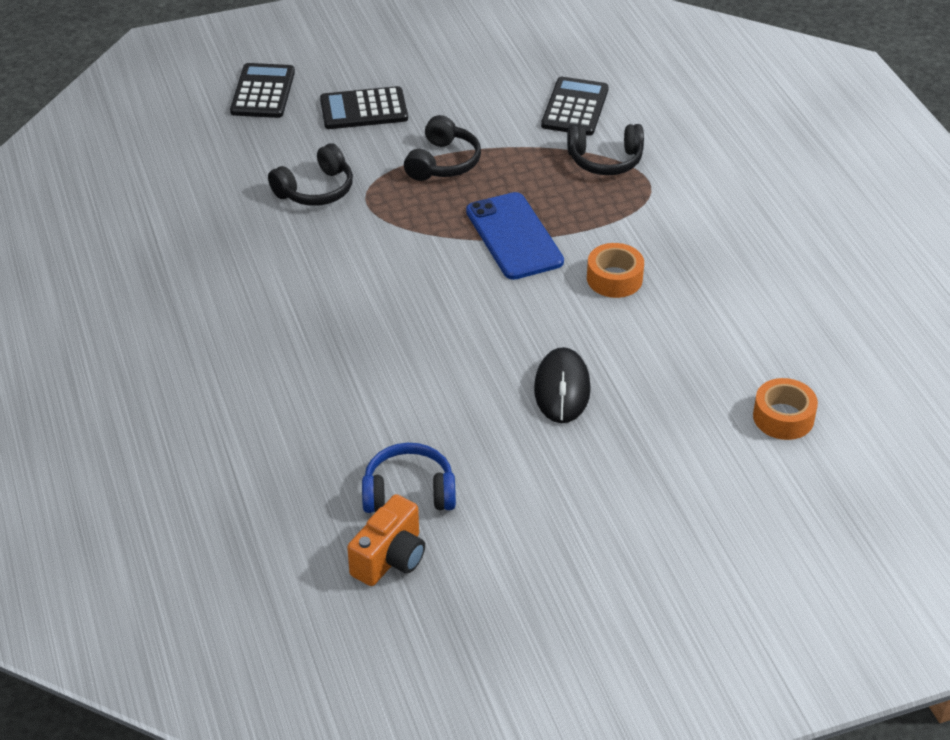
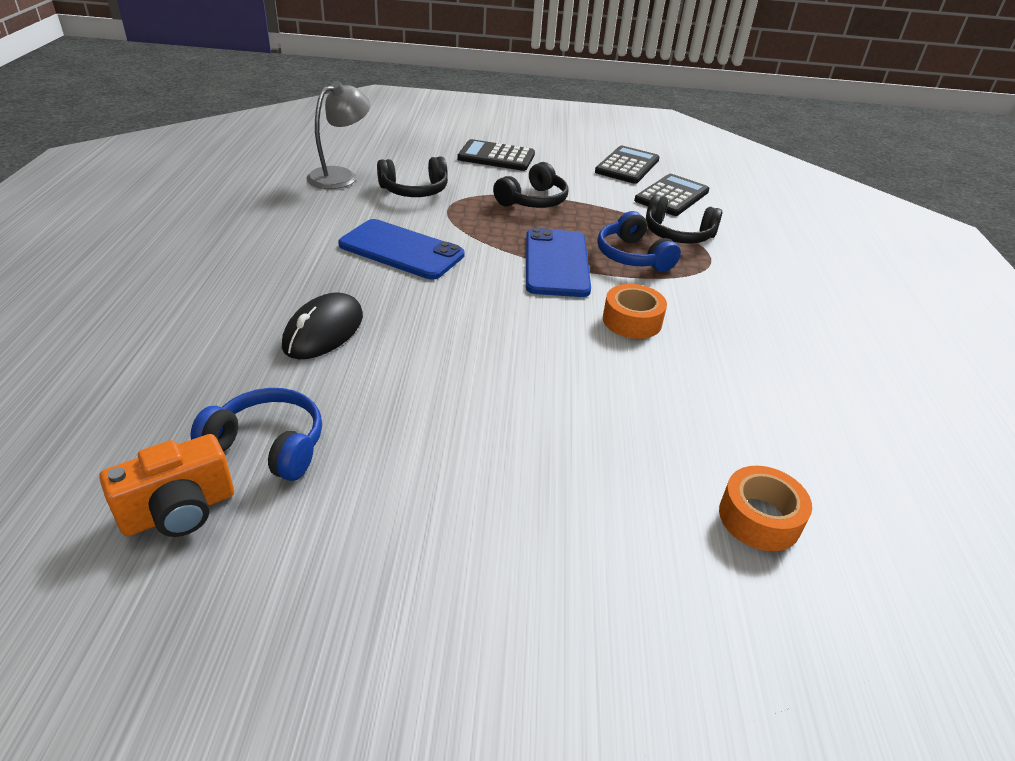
camera: 20 degrees right, 5 degrees down
(223, 196) = (340, 176): none -> grey lamp
(263, 92) = (430, 131): black calculator -> black calculator (627, 166)
(362, 272) = (401, 250): none -> blue phone
(562, 389) = (512, 400): black mouse -> black mouse (323, 331)
(578, 203) = (633, 256): none -> blue headphones

